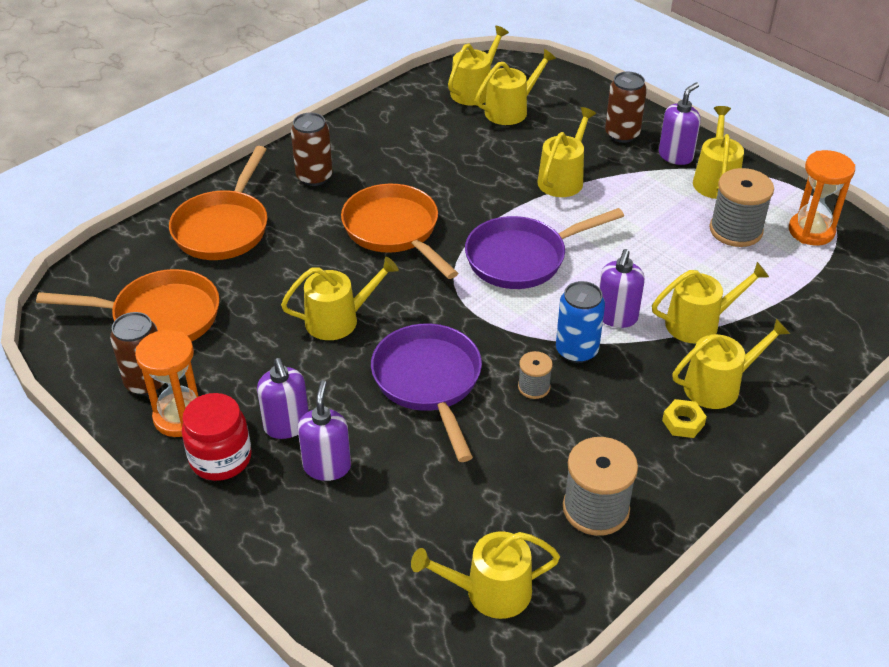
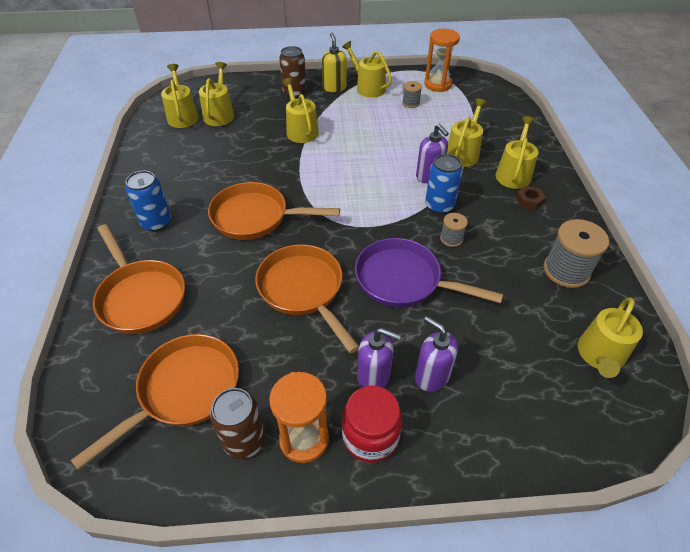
camera: 50 degrees left, 5 degrees up
(314, 177) = (156, 222): brown can -> blue can
(338, 320) = (303, 290): yellow watering can -> orange pan
(522, 258) = (344, 181): purple pan -> none
(675, 156) = (334, 87): purple soap dispenser -> yellow soap dispenser
(683, 422) = (529, 201): yellow nut -> brown nut
(735, 230) = (411, 103): grey spool -> grey spool, size x0.53

